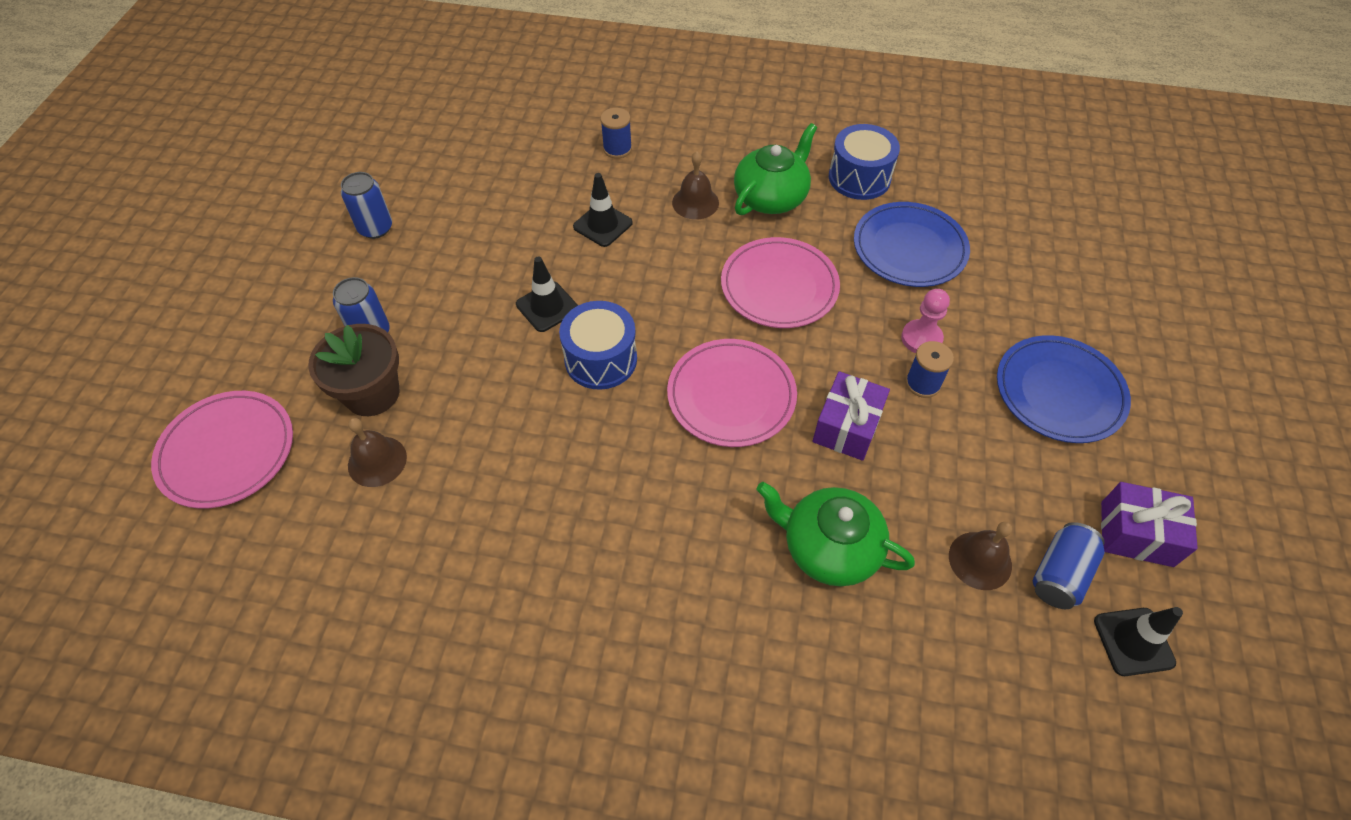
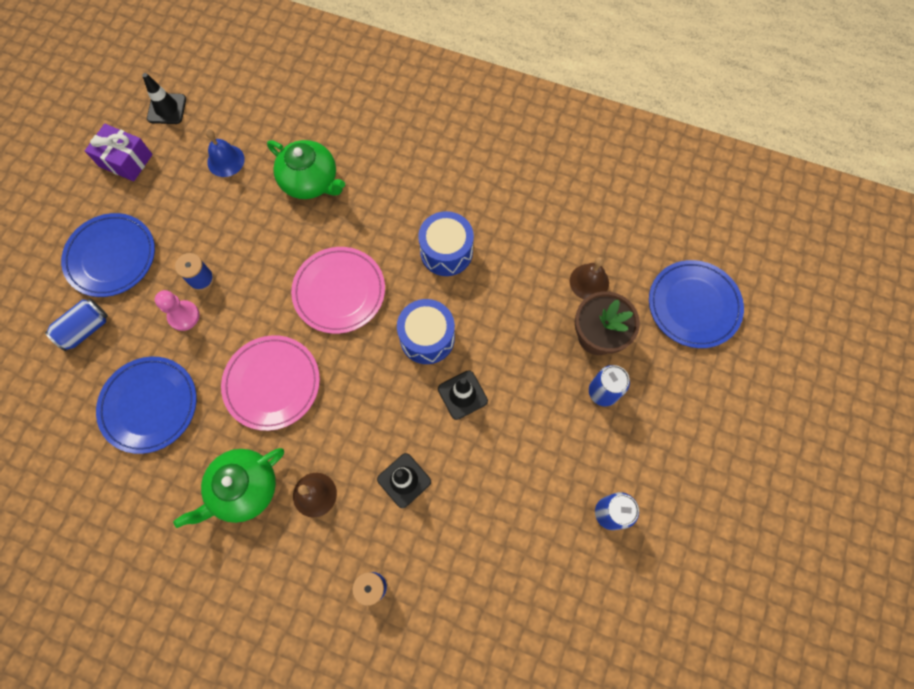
camera: 170 degrees left, 15 degrees up
(227, 452) = (693, 305): pink plate -> blue plate
(847, 426) = (268, 255): purple gift -> none
(859, 178) = (153, 500): blue drum -> blue drum (446, 252)
(980, 560) = (226, 160): brown bell -> blue bell
(1060, 574) = (185, 146): blue can -> blue can (85, 329)

